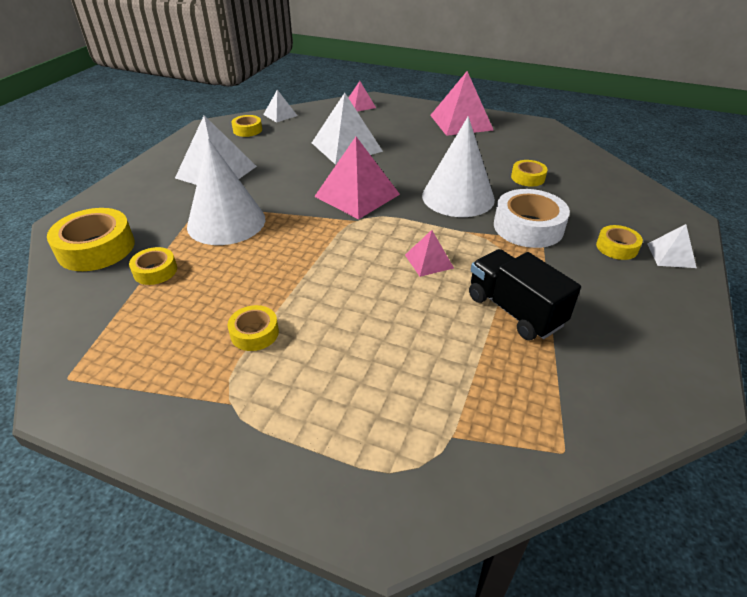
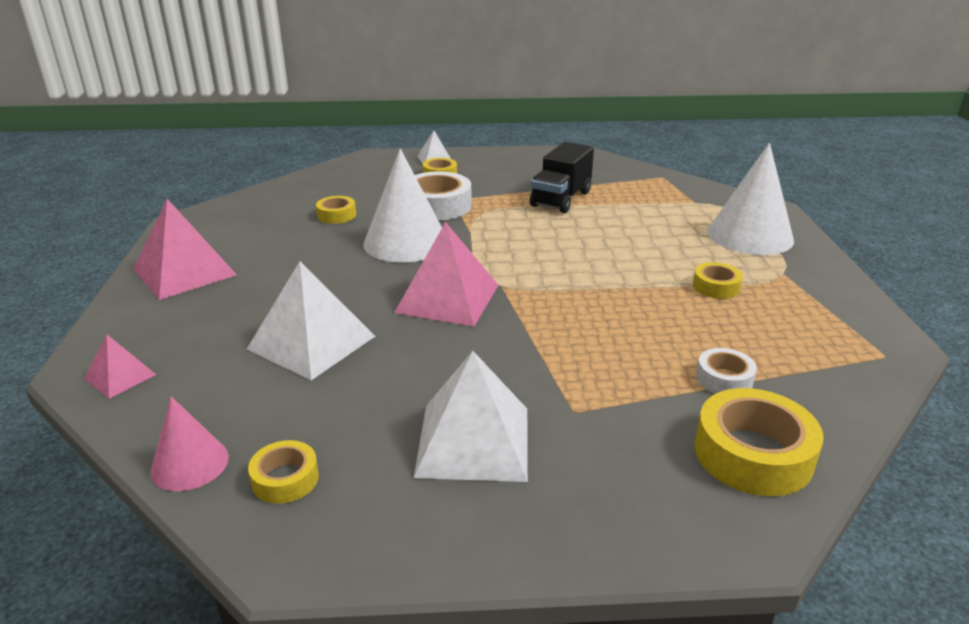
camera: 115 degrees left, 10 degrees down
(155, 271) = (724, 379): yellow tape -> white tape
(226, 222) = (589, 370): white cone -> white cone (750, 235)
(280, 115) = (190, 464): white pyramid -> pink cone
(428, 261) = (534, 237): pink pyramid -> none

